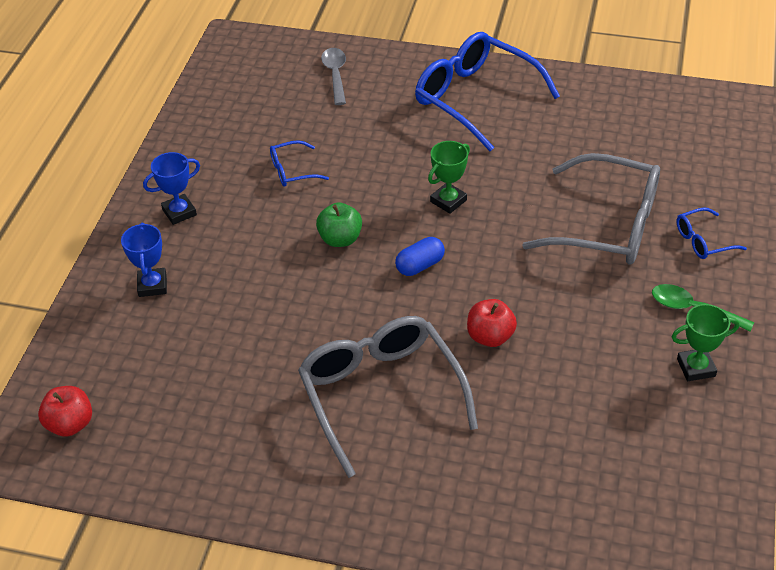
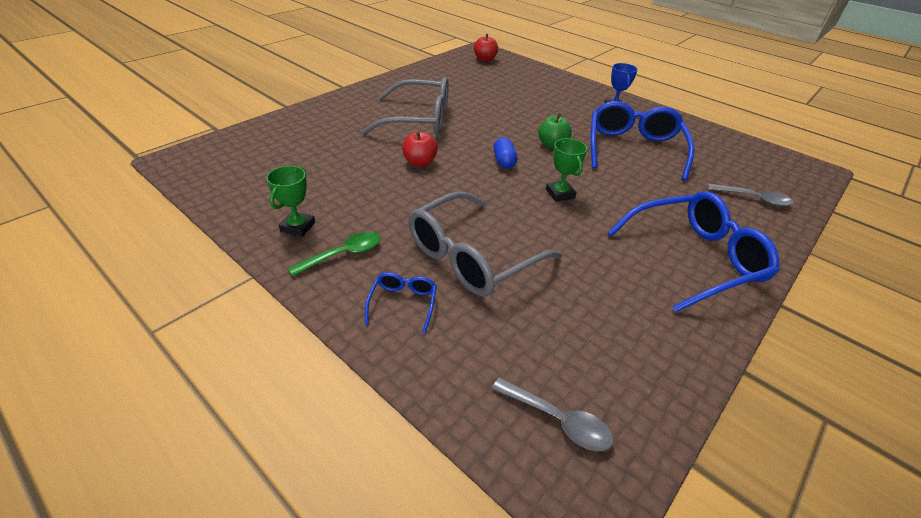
camera: 115 degrees right, 5 degrees down
(152, 285) = (557, 90): blue trophy -> none
(292, 171) = (633, 148): blue glasses -> blue glasses, size x2.23
(712, 129) = (558, 420): none -> grey spoon

